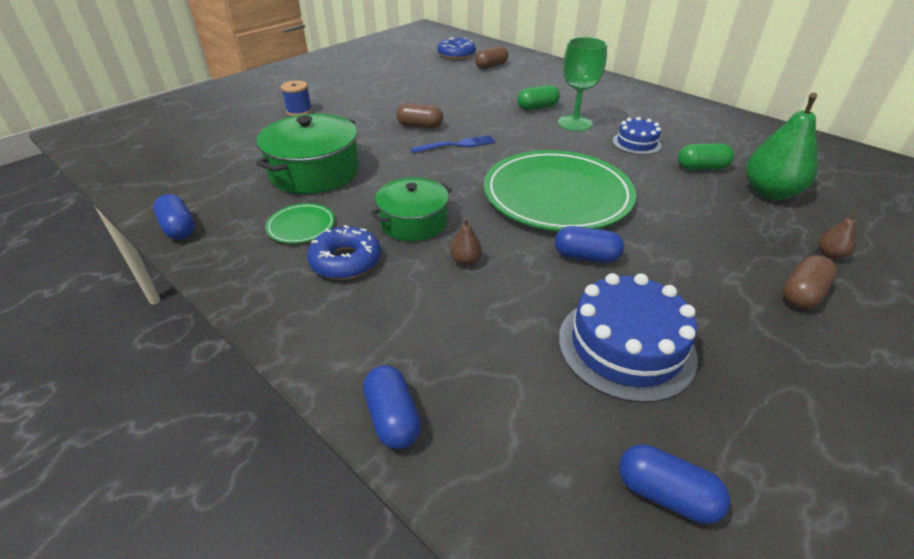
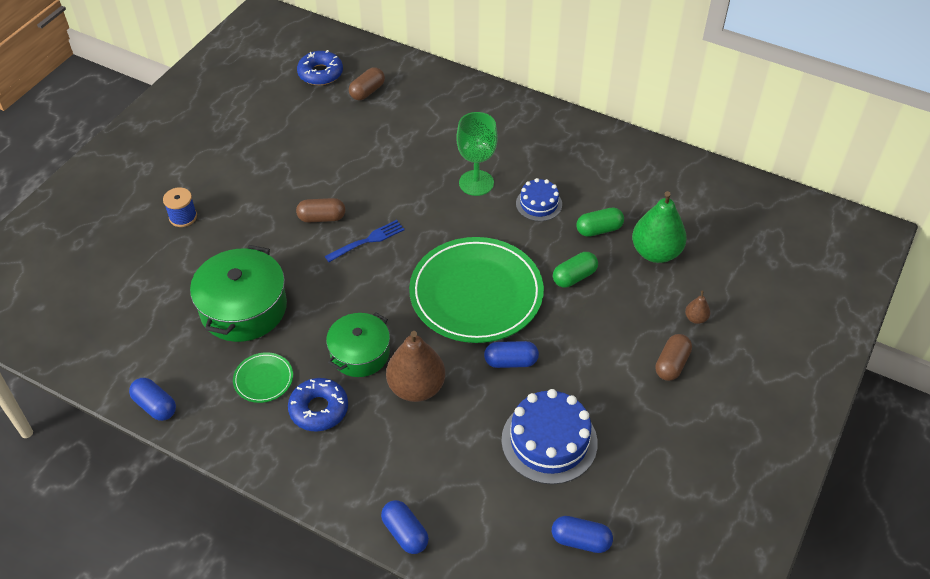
camera: 15 degrees left, 10 degrees up
(465, 261) = (416, 387): brown pear -> brown pear, size x2.27
(537, 107) = (434, 163): green capsule -> green capsule (574, 277)

